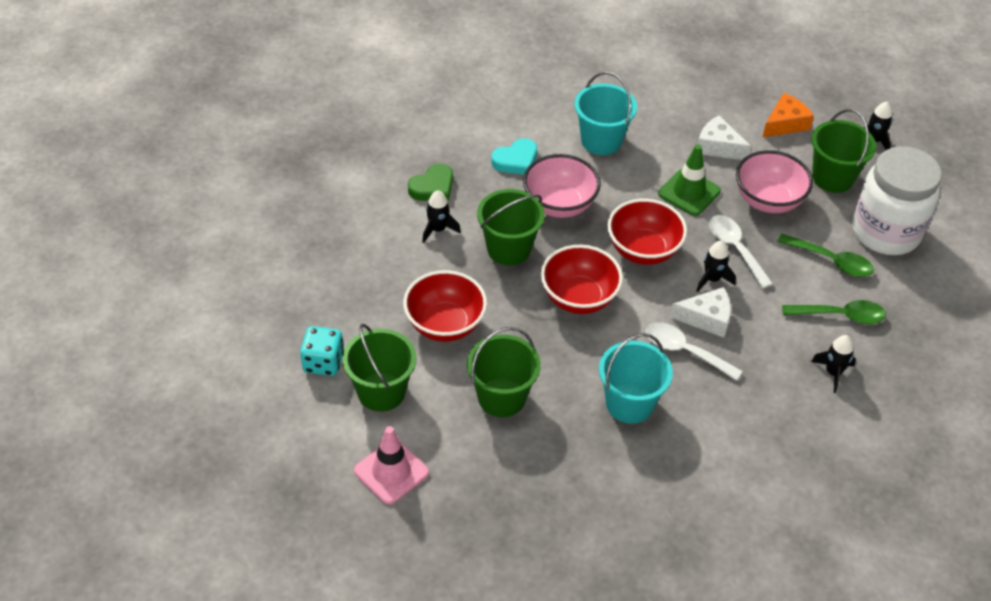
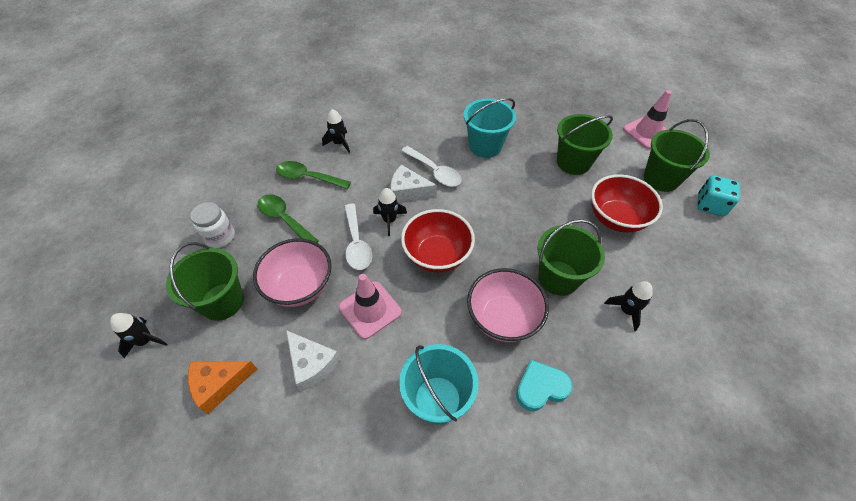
camera: 165 degrees left, 5 degrees up
(433, 187) = (635, 365): green heart -> none
(579, 298) = (504, 222): red bowl -> none
(689, 192) = (370, 309): green traffic cone -> pink traffic cone
(885, 232) = (220, 237): white jar -> white jar, size x0.48

